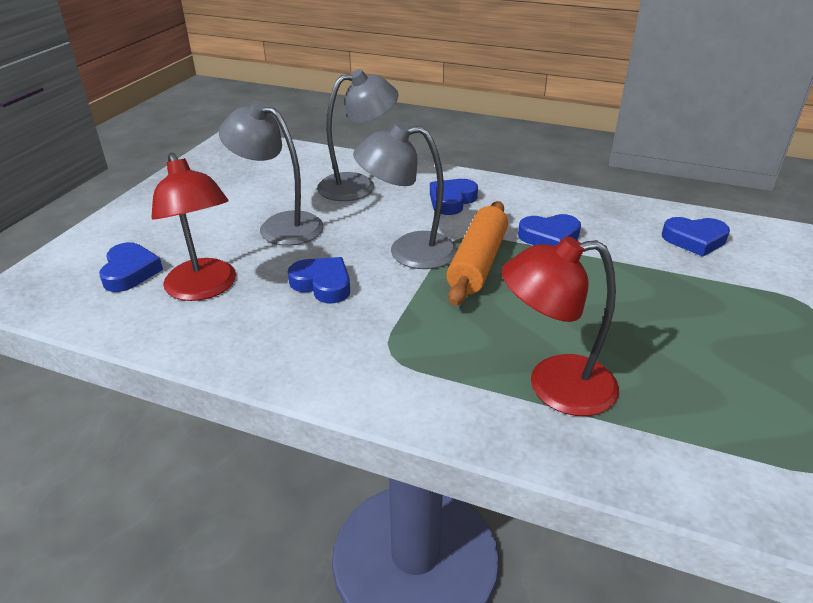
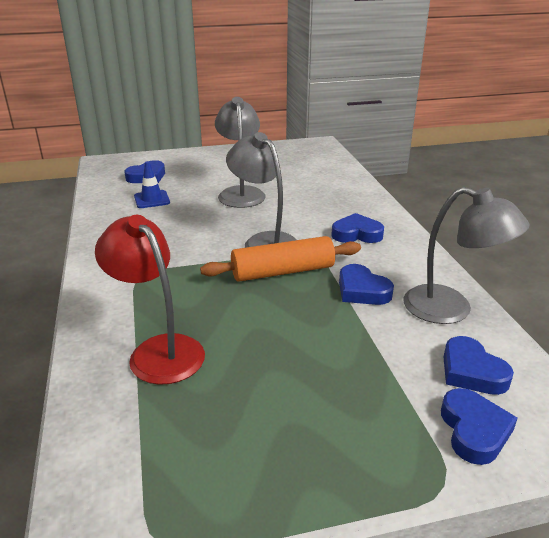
camera: 55 degrees right, 5 degrees down
(205, 289) = (152, 199): red lamp -> blue traffic cone
(322, 284) = (192, 228): blue heart -> blue heart (474, 430)
(358, 185) = (325, 196): grey lamp -> grey lamp (451, 309)

